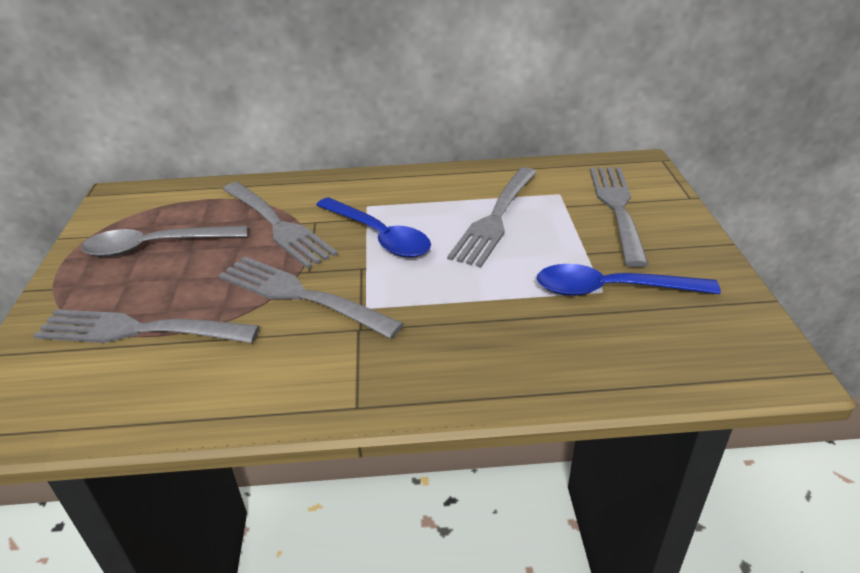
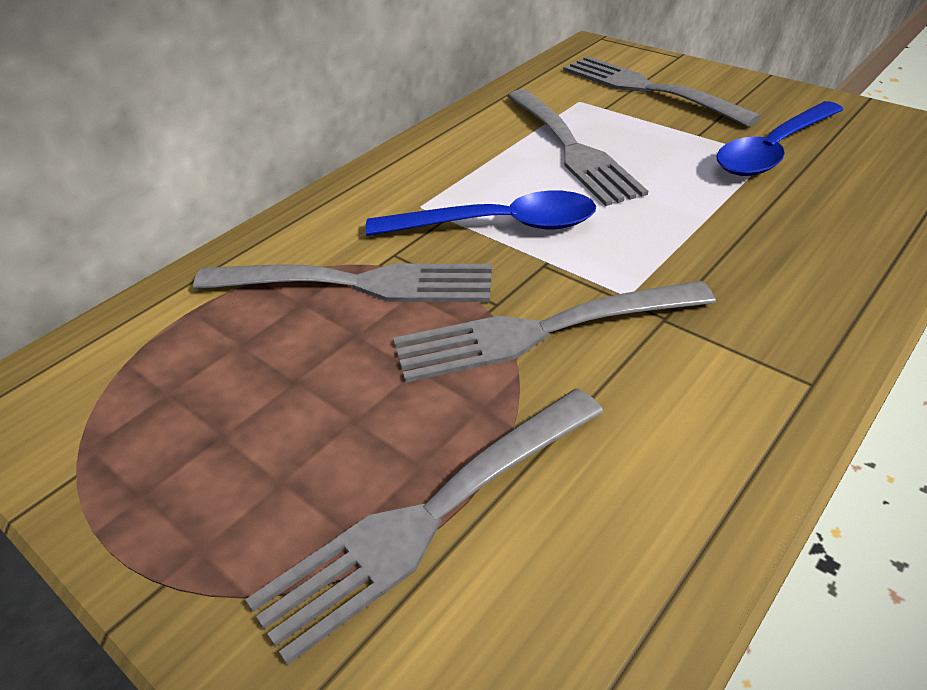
camera: 45 degrees left, 5 degrees up
(155, 247) = (229, 413): grey spoon -> none

